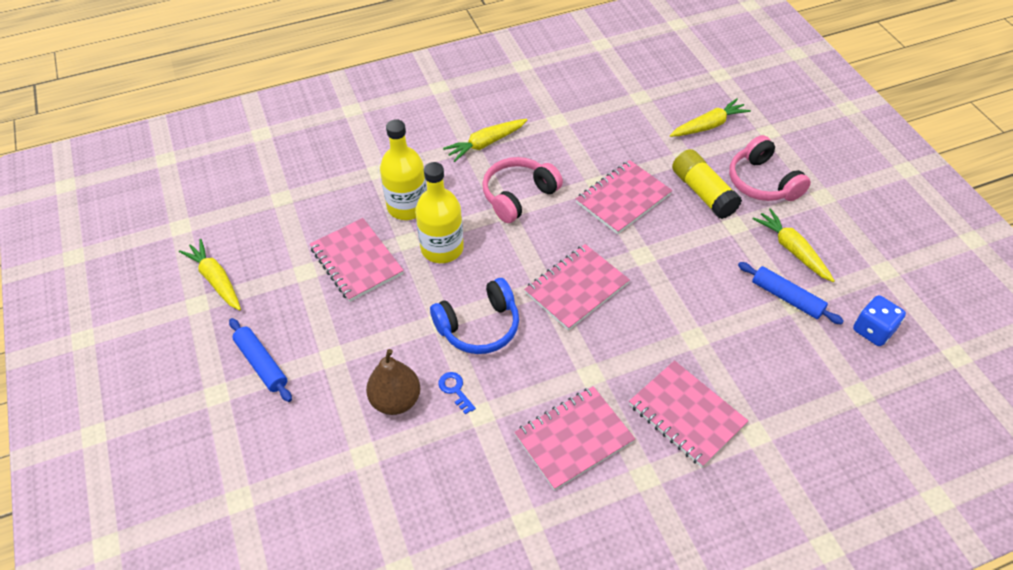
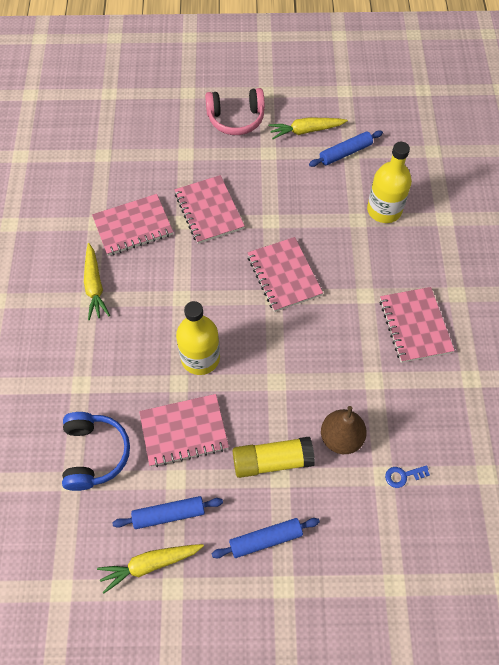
camera: 70 degrees left, 10 degrees up
(268, 278) = (169, 514): none -> blue rolling pin
(407, 206) = (139, 371): yellow bottle -> yellow bottle (384, 210)
(455, 390) = (347, 391): blue key -> blue key (403, 476)
(479, 326) = (293, 355): blue headphones -> blue headphones (94, 454)
(518, 196) = (169, 282): pink headphones -> none
(686, 415) = (418, 251): pink notebook -> pink notebook (133, 226)
(703, 193) = (228, 158): yellow glue stick -> yellow glue stick (272, 461)
(708, 126) = (161, 125): yellow carrot -> none
(873, 330) = (389, 120): blue dice -> none

